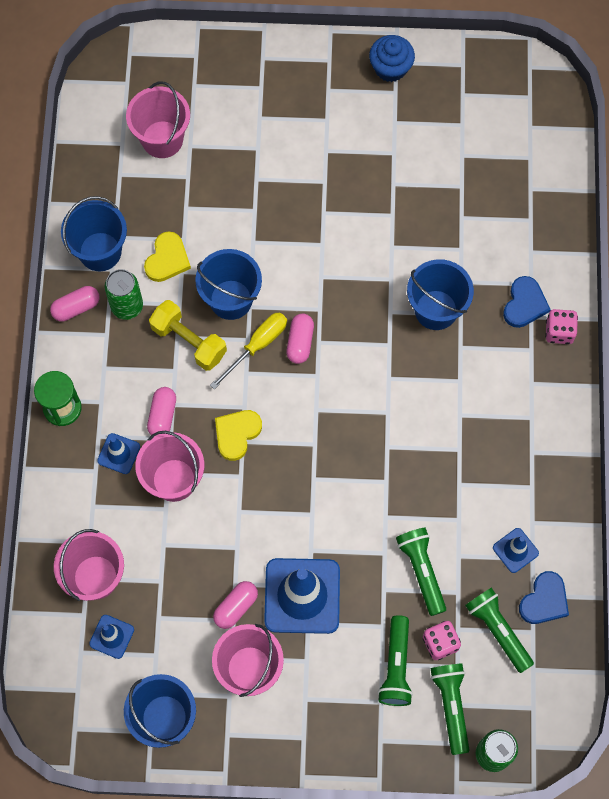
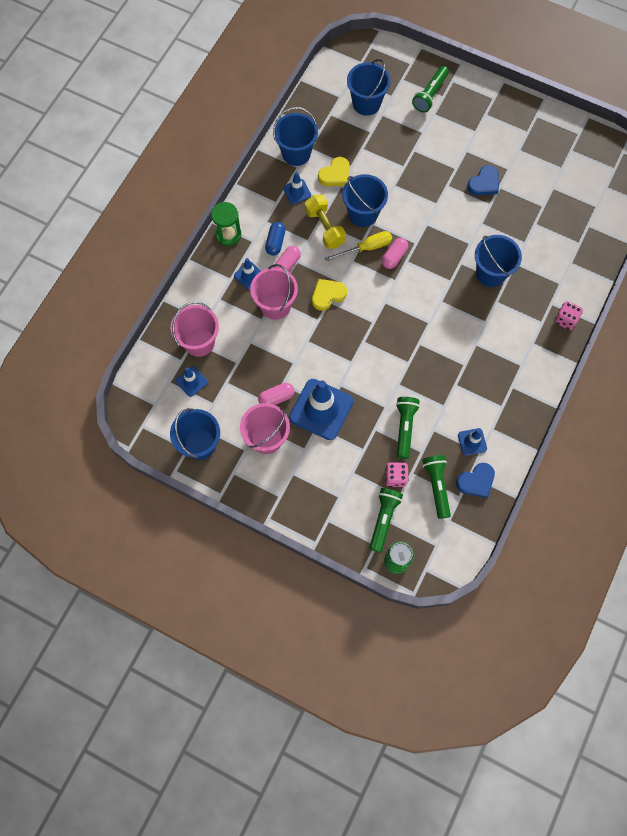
camera: 25 degrees right, 0 degrees up
(76, 307) = (265, 180): pink capsule -> none
(127, 306) = (297, 192): green can -> blue traffic cone
(132, 391) = (275, 242): none -> blue capsule
(162, 139) = (366, 103): pink bucket -> blue bucket
(390, 68) = (531, 117): blue cupcake -> none
(396, 666) = (360, 479): green flashlight -> green flashlight (430, 94)
(524, 304) = (550, 293): blue heart -> blue heart (484, 183)

